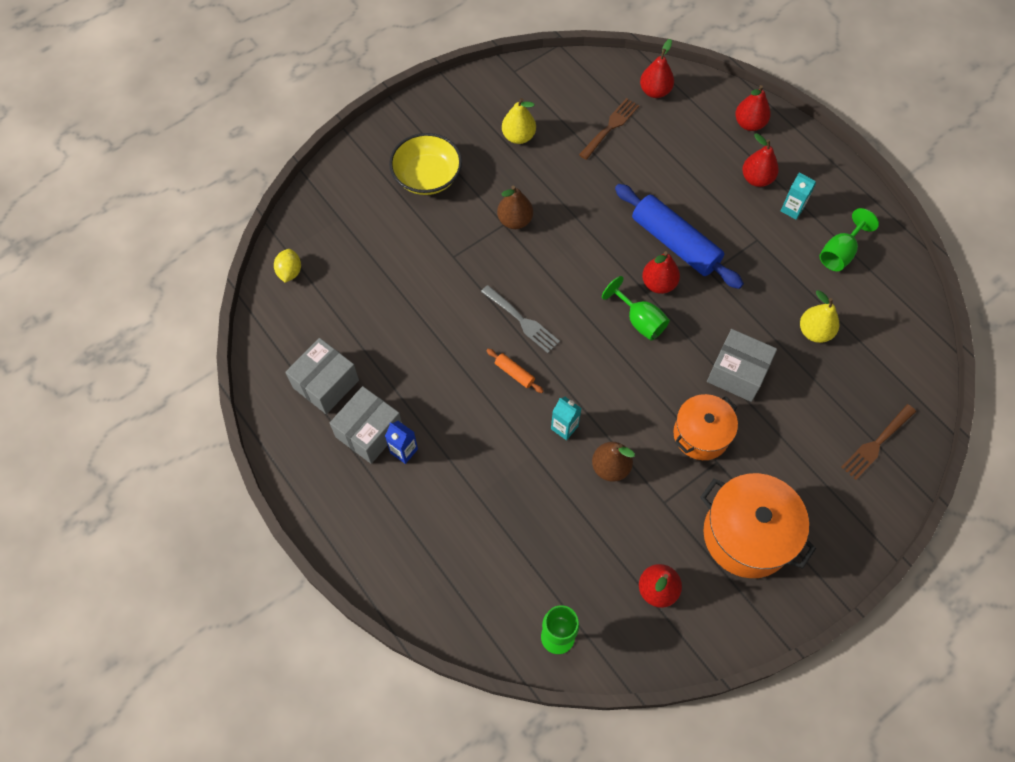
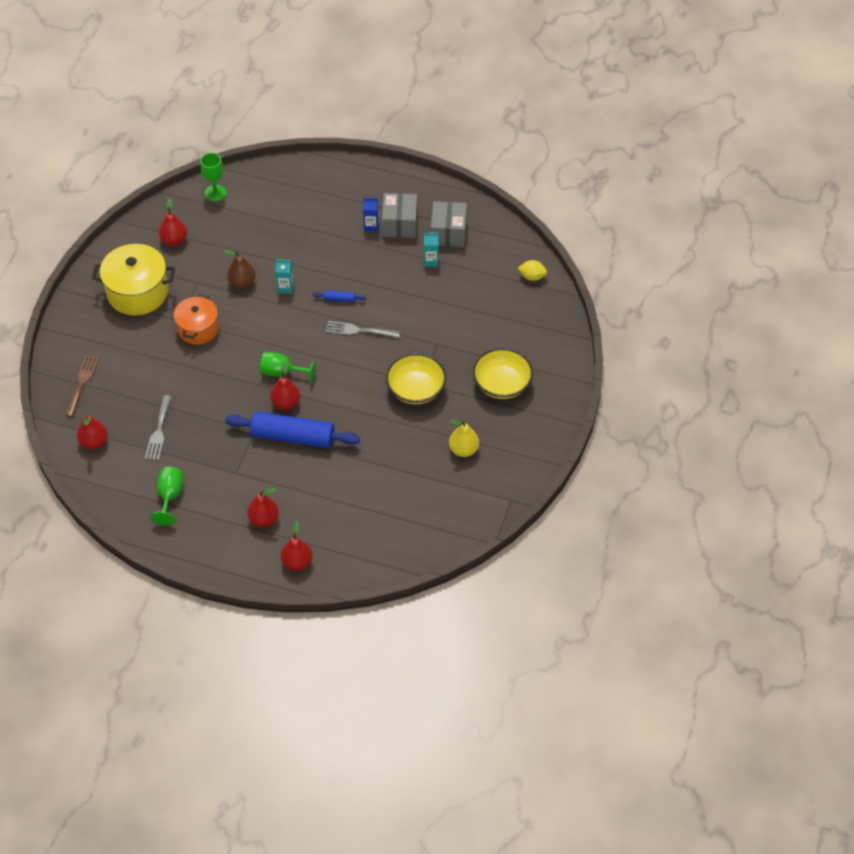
camera: 145 degrees right, 10 degrees down
(290, 272) = (532, 277): yellow lemon -> yellow lemon turned 45 degrees counterclockwise
(514, 373) = (339, 299): orange rolling pin -> blue rolling pin
(515, 220) = (416, 389): brown pear -> yellow bowl
(610, 127) = (402, 496): brown fork -> none
(655, 91) = (389, 547): red pear -> red pear (94, 442)
(737, 373) = (196, 376): grey box -> none
(747, 535) = (137, 292): orange pot -> yellow pot
(792, 209) = (223, 510): turquoise carton -> turquoise carton (431, 261)
(814, 331) = (159, 430): yellow pear -> grey fork

